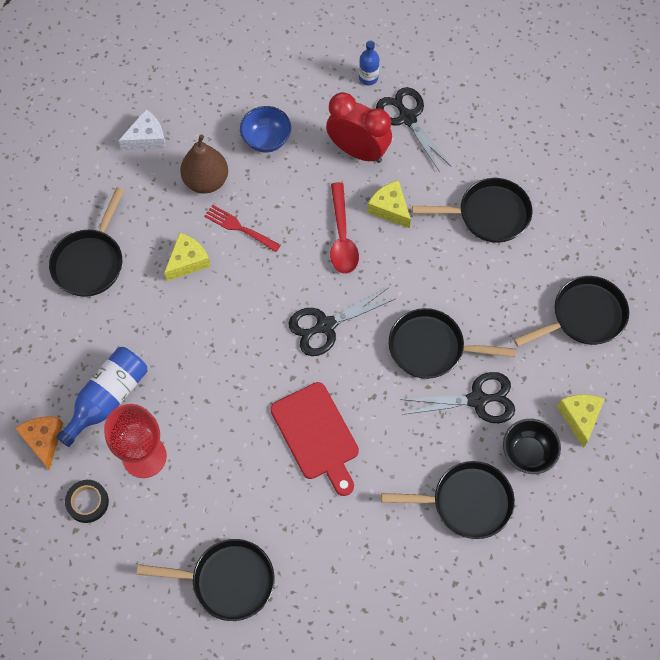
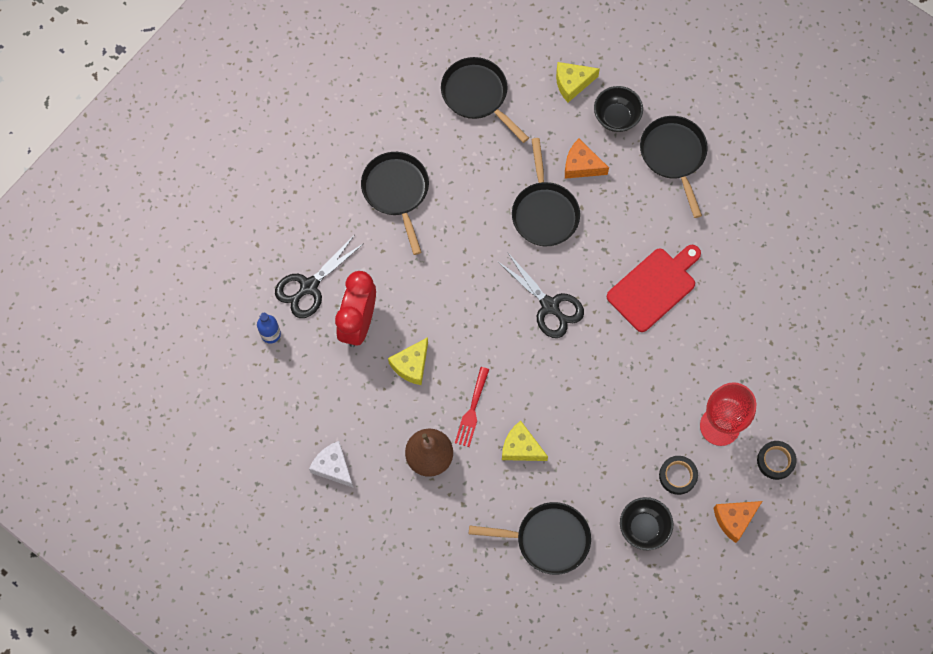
camera: 105 degrees left, 5 degrees up
(68, 351) = (644, 527): none -> black bowl
(108, 398) = (677, 476): blue bottle -> black tape
(147, 138) = (396, 530): white cheese -> white cheese (333, 467)
(227, 581) = (801, 324): black pan -> none
(266, 140) = (368, 412): blue bowl -> none
(342, 237) = (456, 314): red spoon -> none
(390, 208) = (414, 279): yellow cheese -> yellow cheese (411, 365)
(477, 400) = (581, 165): black scissors -> orange cheese

